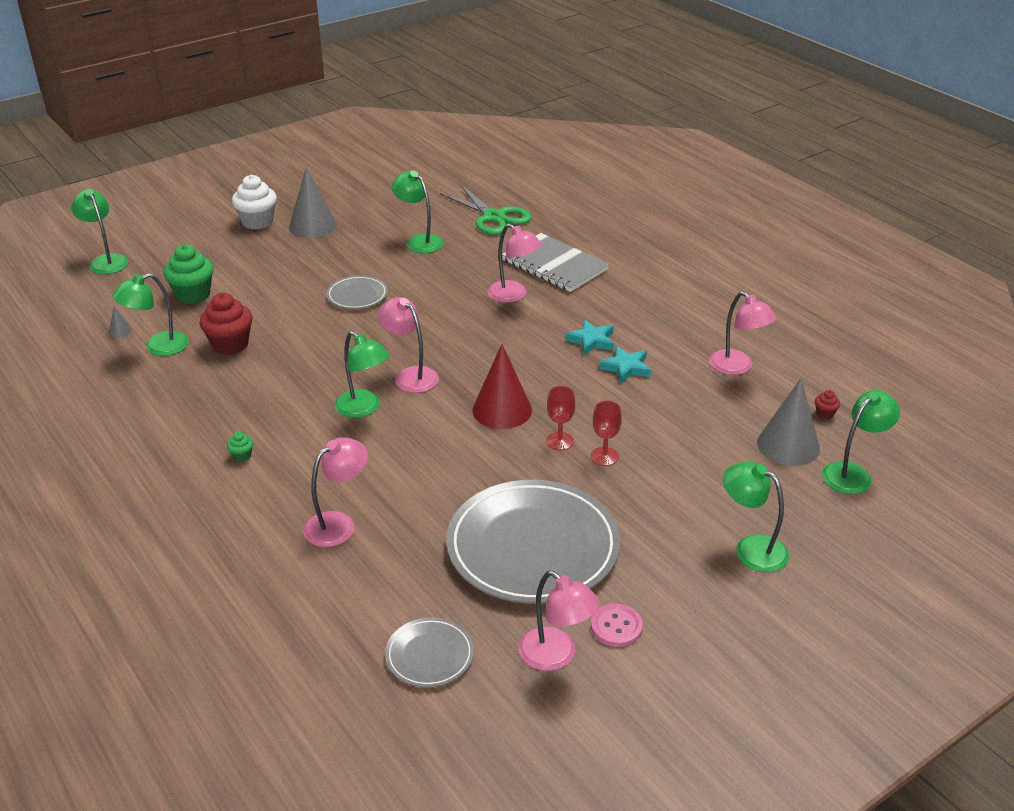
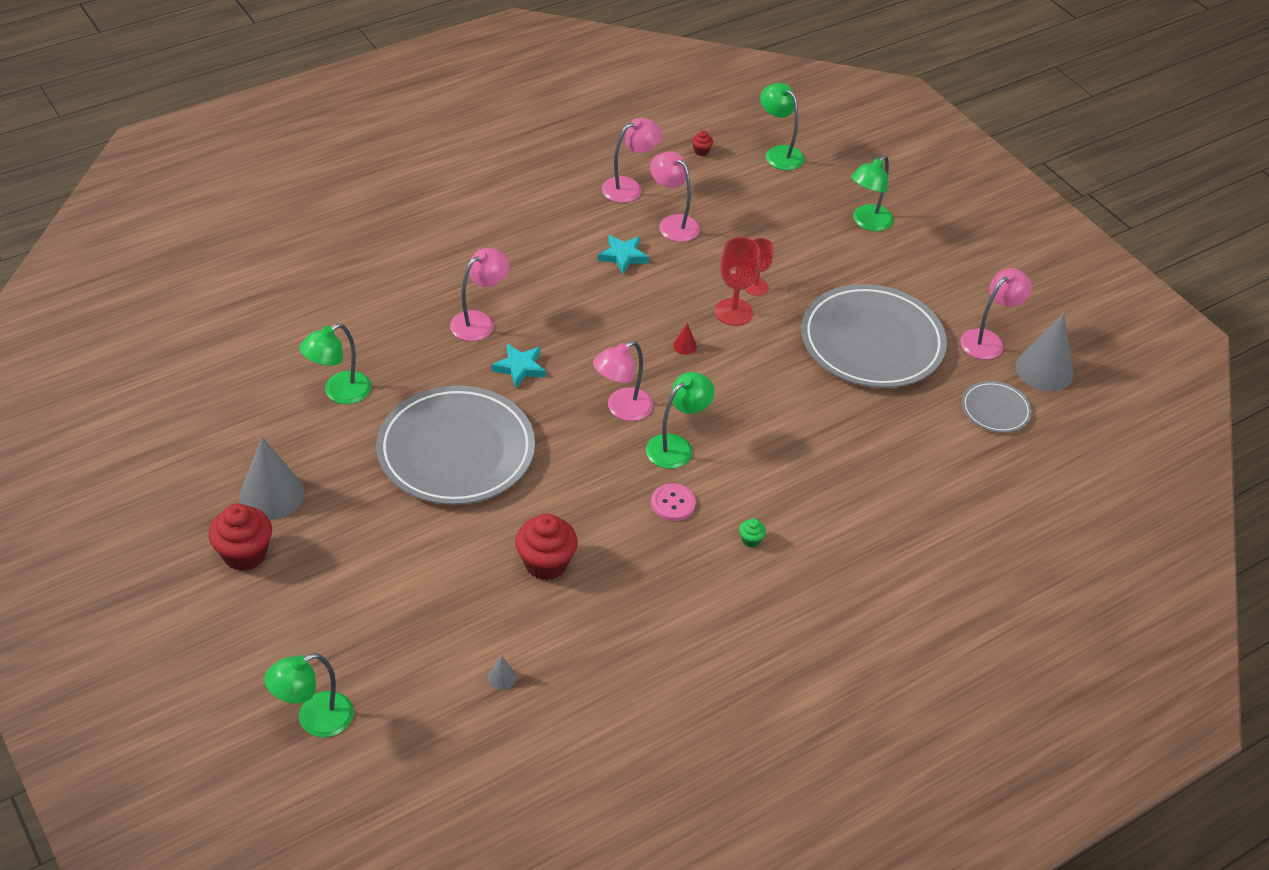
camera: 90 degrees left, 10 degrees up
(158, 347) = (542, 633): green lamp -> none
(193, 294) = (426, 609): green cupcake -> none
(257, 222) = (245, 554): white cupcake -> red cupcake
(338, 524) = (848, 465): pink lamp -> pink lamp (673, 223)
(357, 295) = (456, 450): grey plate -> grey plate, size x2.15
(493, 217) = (297, 324): green scissors -> none
(502, 410) = (685, 346): red cone -> red cone, size x0.41
(554, 265) = (422, 284): grey notebook -> none
(559, 441) = (733, 312): red goblet -> red goblet, size x1.51
(591, 341) = (574, 273): turquoise star -> turquoise star (520, 368)
(616, 627) = (955, 305): pink button -> pink button (673, 503)
(788, 445) = (743, 179): grey cone -> grey cone (1044, 370)

